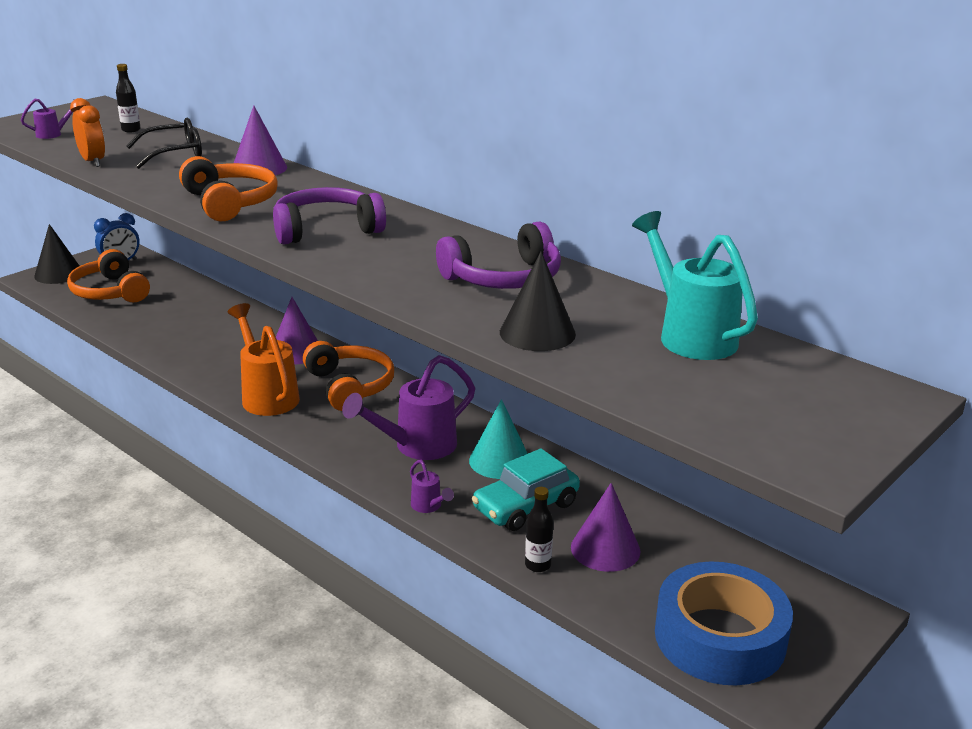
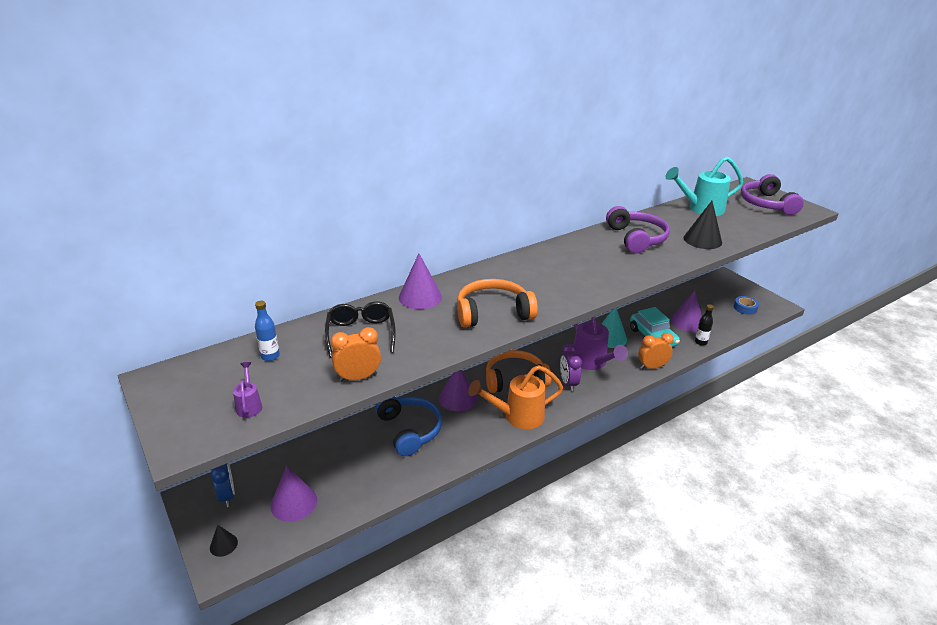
camera: 75 degrees left, 5 degrees up
(58, 274) = (223, 545): black cone -> black cone, size x0.55
(110, 292) = (293, 502): orange headphones -> purple cone
(131, 130) = (270, 356): black bottle -> blue bottle
(228, 331) = (410, 430): none -> blue headphones
(326, 229) = (555, 281): purple headphones -> purple headphones (766, 204)
(354, 429) = (568, 383): none -> purple clock
(429, 507) = (652, 367): purple watering can -> orange clock
(719, 637) = (745, 308): blue tape -> blue tape, size x0.42

